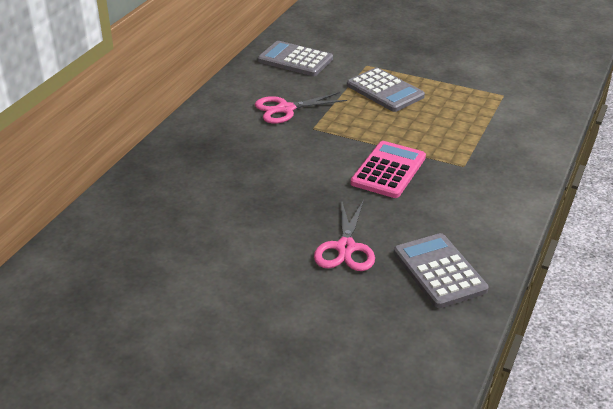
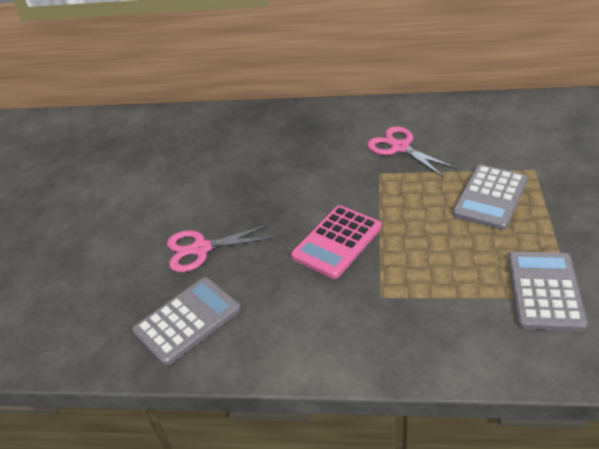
camera: 75 degrees right, 5 degrees up
(295, 60) = (497, 123): grey calculator -> grey calculator (544, 291)
(388, 170) = (337, 242): pink calculator -> pink calculator turned 120 degrees clockwise

